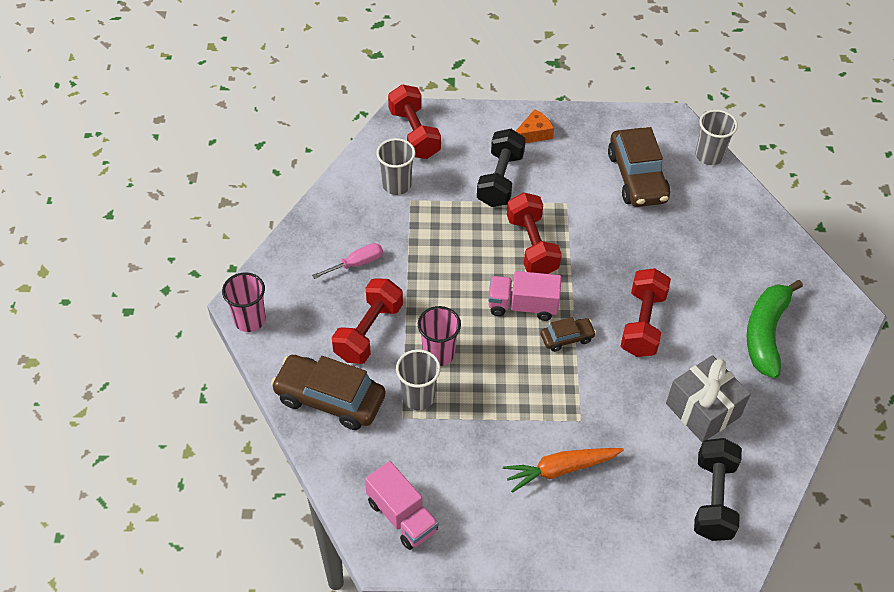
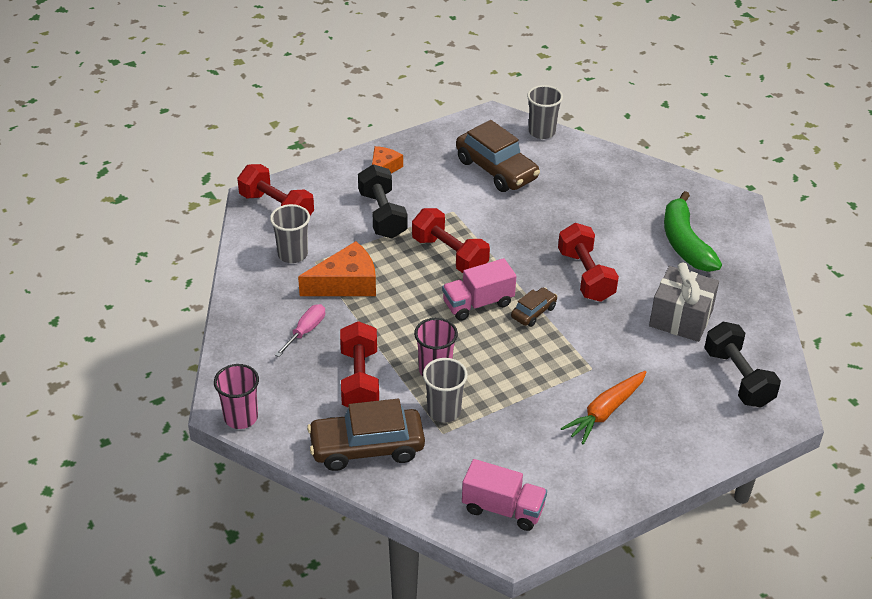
camera: 30 degrees left, 10 degrees down
(422, 233) = (346, 283): none -> orange cheese

